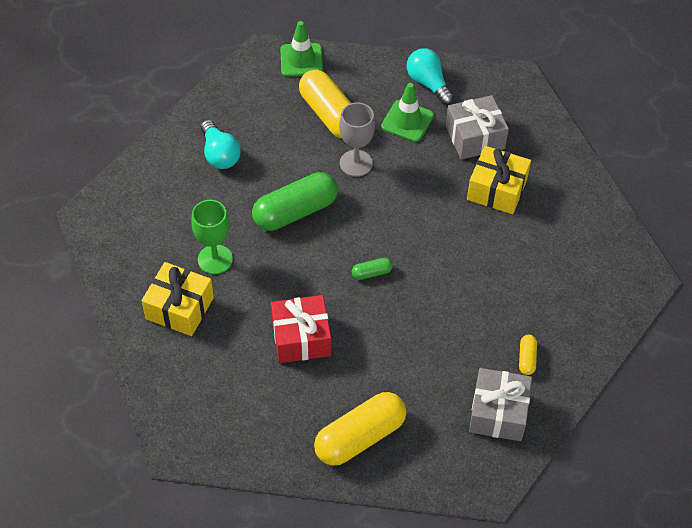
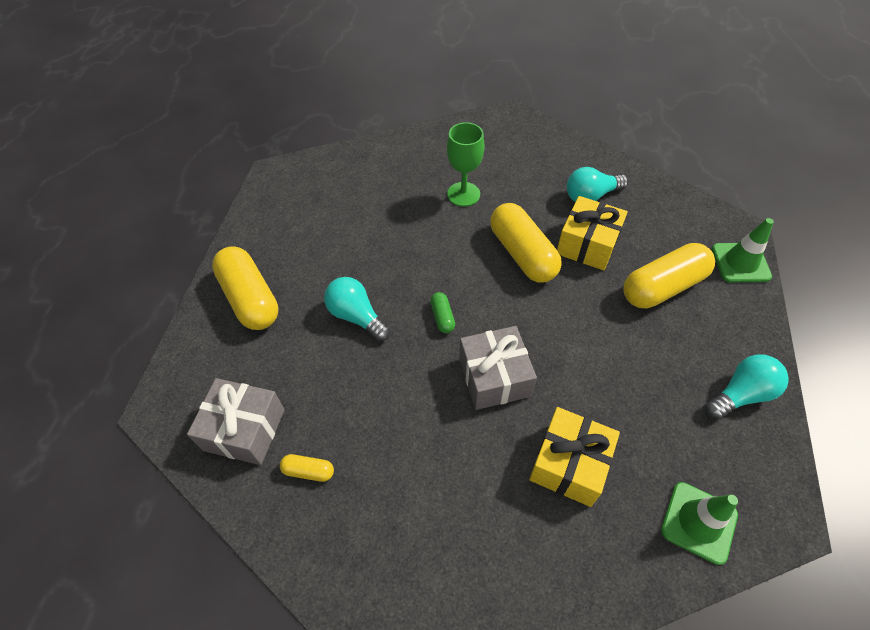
camera: 95 degrees right, 0 degrees up
(179, 308) = (411, 172): yellow gift -> yellow gift (587, 244)
(295, 212) = (522, 254): green capsule -> yellow capsule
(301, 338) = (369, 256): red gift -> none
(356, 163) = (594, 309): grey goblet -> none
(375, 341) = (356, 316): none -> turquoise light bulb
(407, 121) = (669, 365): green traffic cone -> green traffic cone (698, 522)
(475, 137) = (657, 444): grey gift -> grey gift (494, 377)

